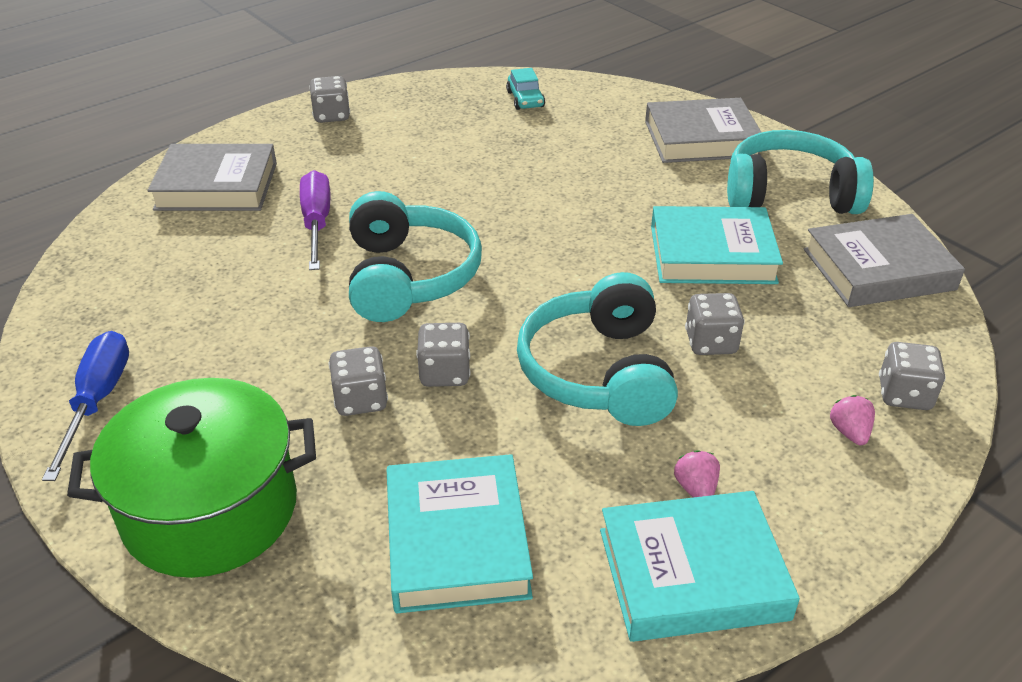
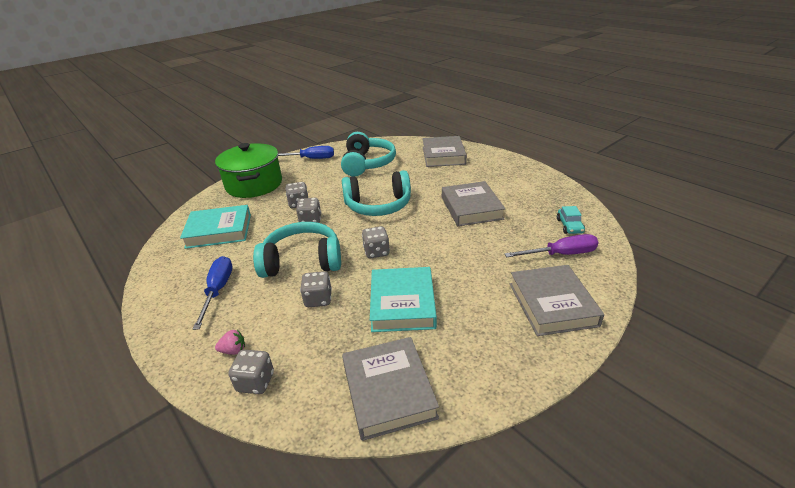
camera: 90 degrees right, 5 degrees down
(317, 223) = (418, 180): purple screwdriver -> purple screwdriver (561, 254)
(331, 116) = (516, 171): grey dice -> grey dice (376, 252)
(450, 173) = (471, 208): none -> grey book
(525, 99) = (569, 226): turquoise car -> turquoise car turned 75 degrees counterclockwise
(692, 574) = (174, 288): turquoise book -> none
(696, 489) = (218, 290): pink strawberry -> blue screwdriver
(790, 194) = (484, 349): turquoise headphones -> turquoise headphones (367, 164)

